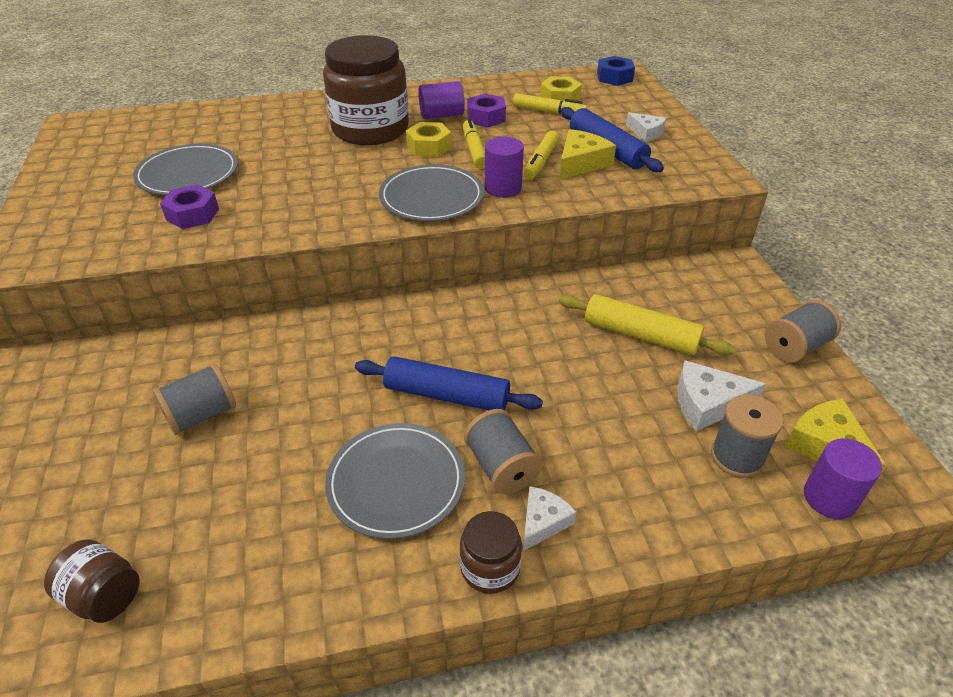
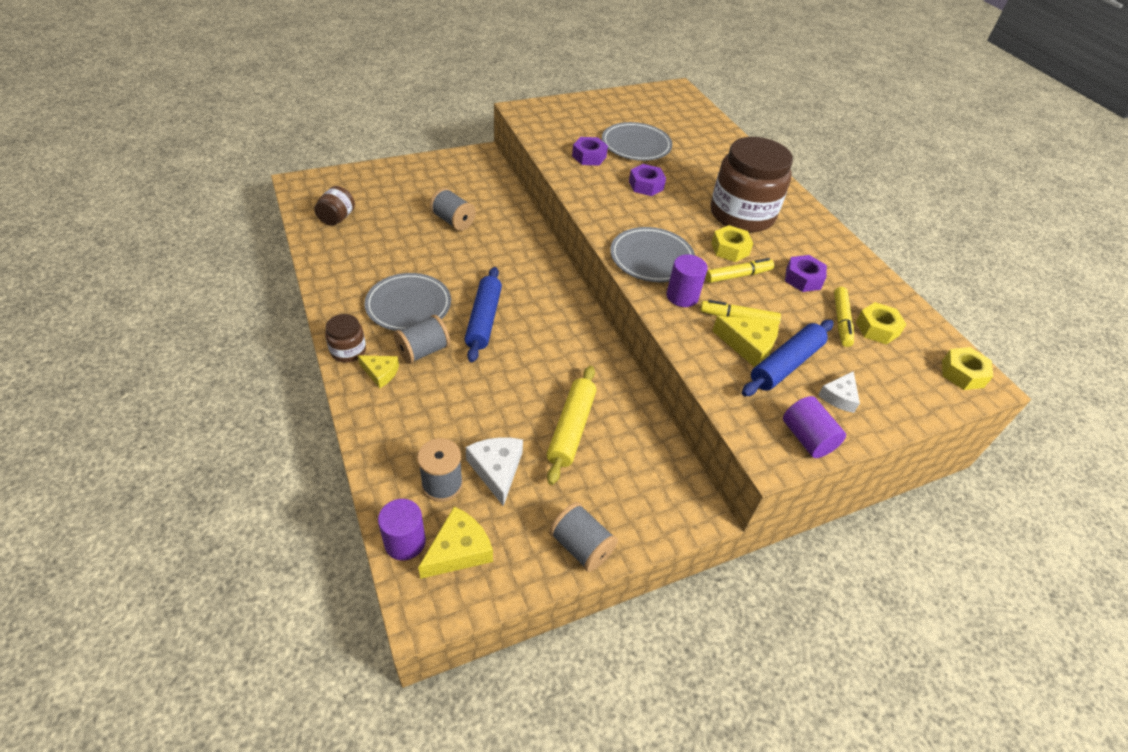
camera: 75 degrees right, 5 degrees up
(285, 180) = (646, 185): none -> purple nut
(441, 115) = (790, 251): purple cylinder -> purple cylinder (807, 438)
(543, 522) = (381, 373): white cheese -> yellow cheese
(614, 77) = (962, 374): blue nut -> yellow nut

